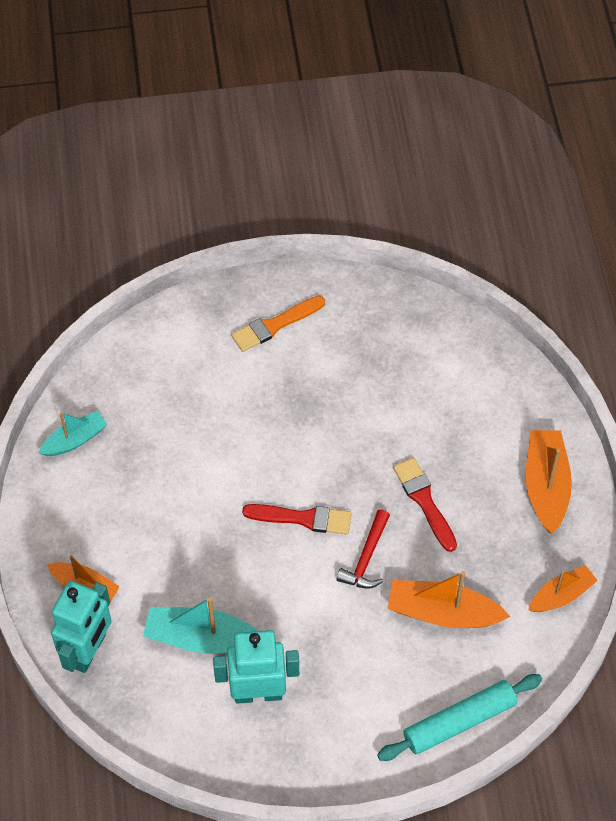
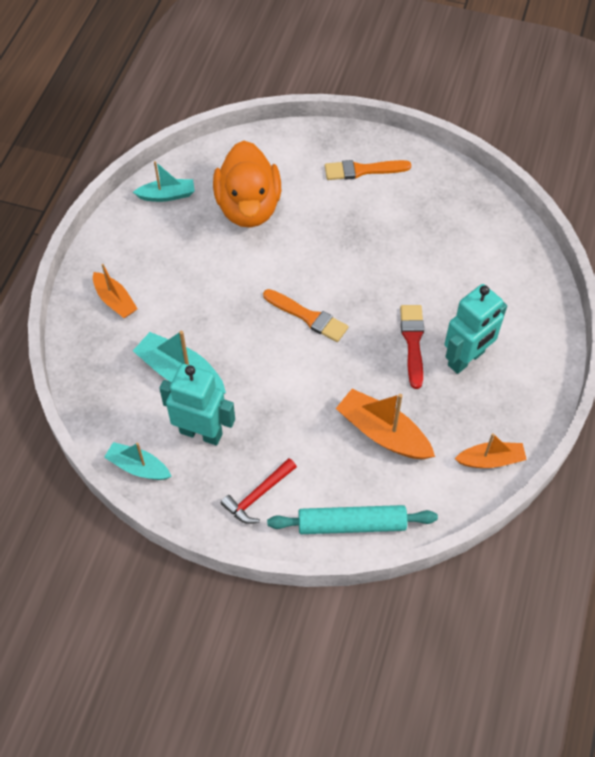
camera: 25 degrees right, 0 degrees up
(88, 651) = (91, 348): turquoise robot -> turquoise robot (466, 359)
(173, 418) = (248, 207): none -> orange duck
(212, 758) = (138, 467): none -> turquoise boat
(303, 518) = (308, 317): red brush -> orange brush
(366, 558) = (343, 366): red hammer -> red hammer (258, 495)
(546, 486) = (521, 369): orange boat -> none

